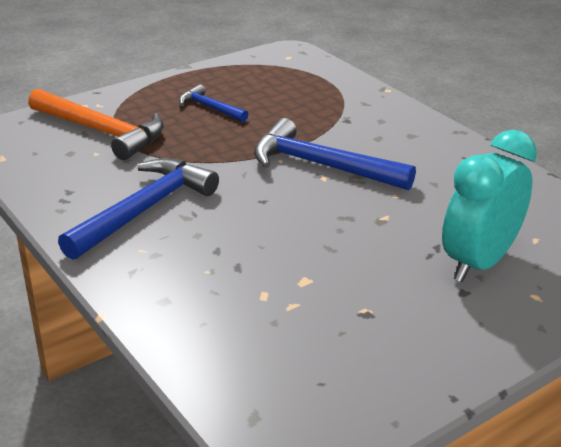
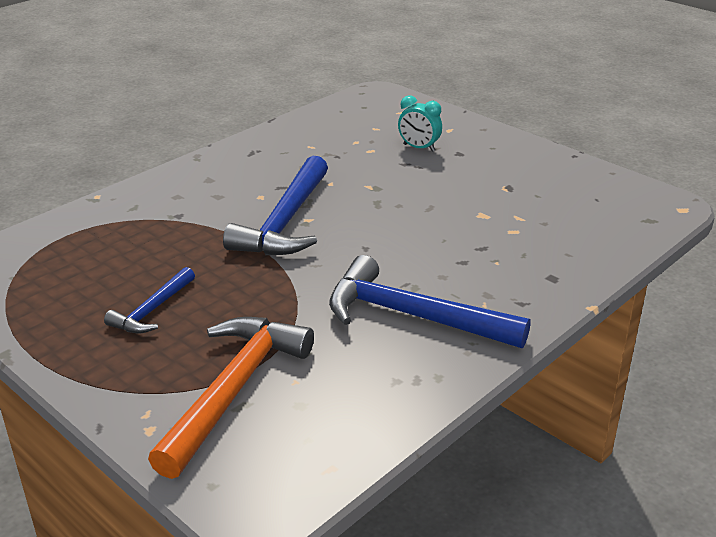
camera: 100 degrees left, 0 degrees up
(478, 263) = (419, 148): turquoise clock -> turquoise clock, size x0.50

